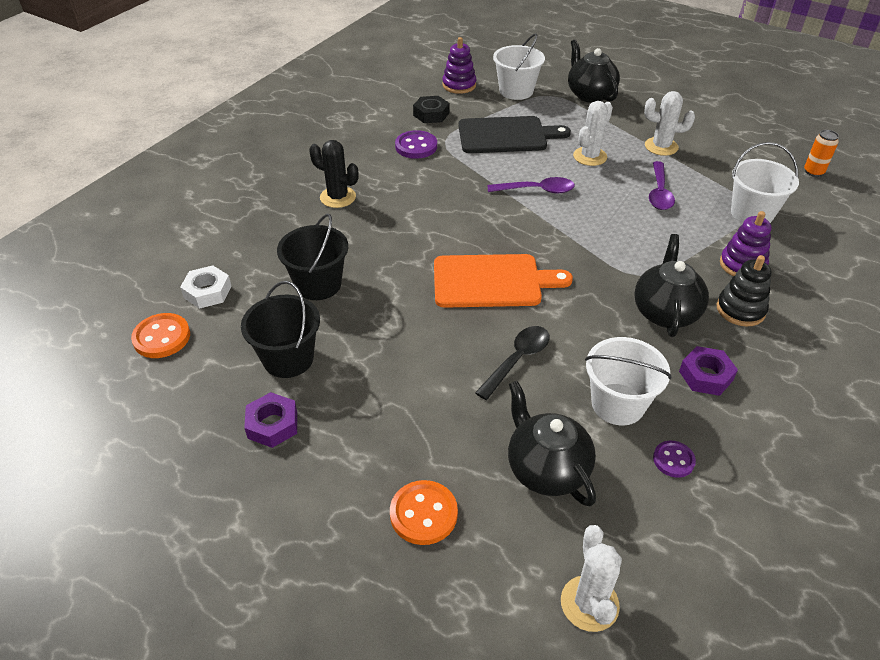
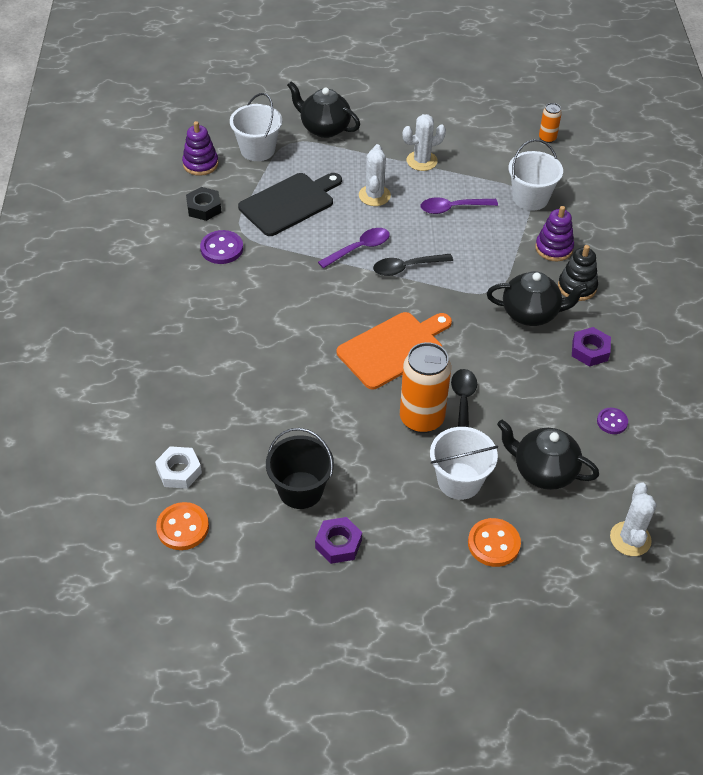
camera: 35 degrees left, 5 degrees up
(318, 284) = (263, 418): black bucket -> none
(338, 197) = (201, 331): black cactus -> none
(462, 354) = (421, 419): none -> orange can
(568, 222) = (407, 268): none -> black spoon
(589, 603) = (630, 539): white cactus -> white cactus turned 45 degrees clockwise
(618, 404) = (552, 401): white bucket -> white bucket (459, 481)
(659, 192) = (453, 208): purple spoon -> purple spoon turned 105 degrees clockwise
(665, 312) = (531, 314): black teapot -> black teapot turned 120 degrees clockwise

